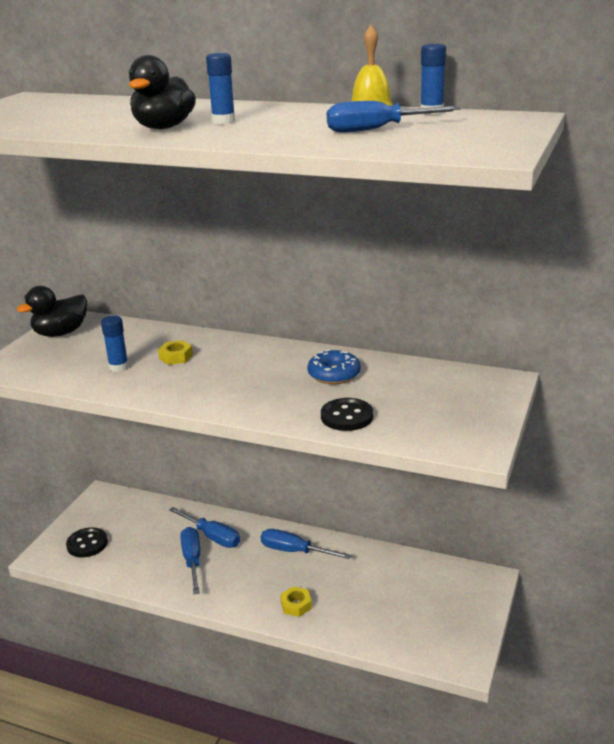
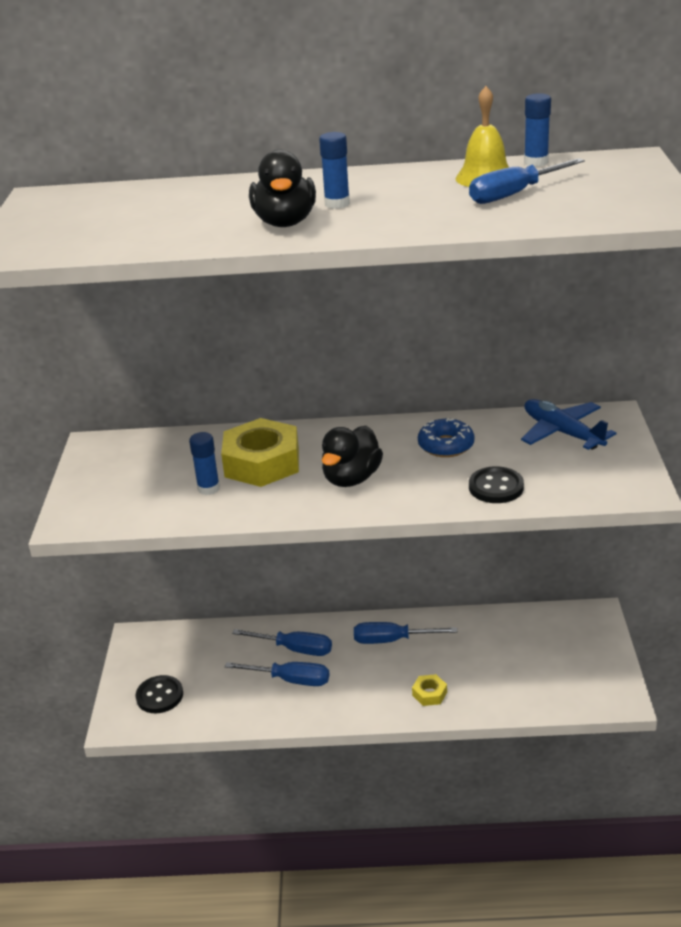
camera: 20 degrees left, 5 degrees up
(60, 333) = (100, 463): black duck -> black duck (351, 478)
(176, 357) = (262, 463): yellow nut -> yellow nut, size x2.23
(192, 560) = (291, 680): blue screwdriver -> blue screwdriver turned 135 degrees clockwise
(445, 385) = (562, 433): none -> blue plane

